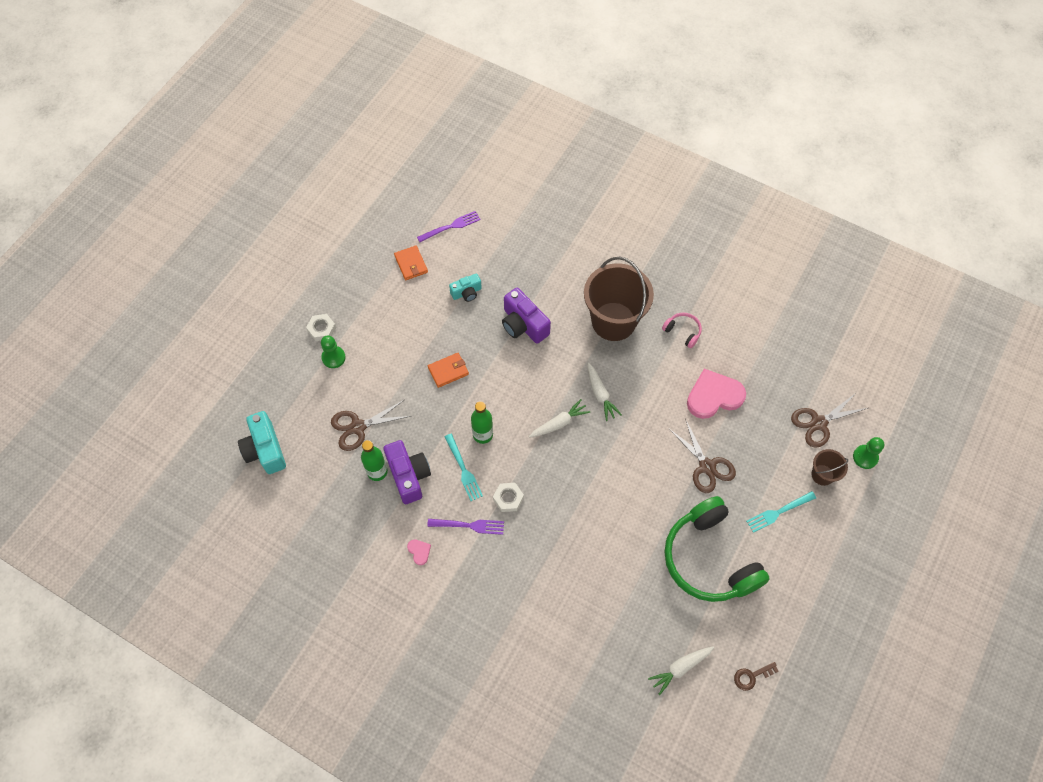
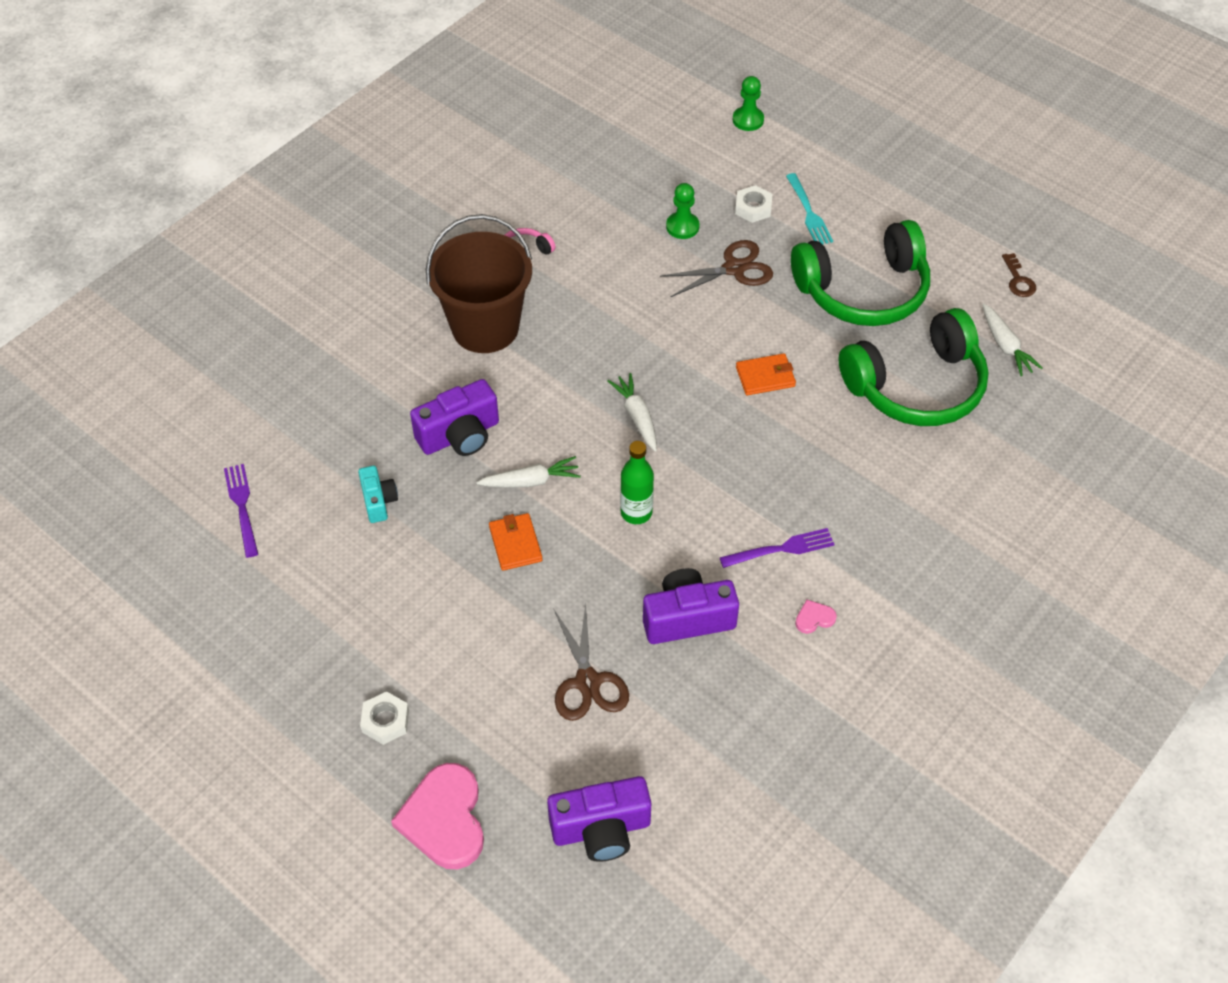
camera: 80 degrees left, 10 degrees down
(265, 450) = (601, 829): turquoise camera -> purple camera
(333, 357) = (447, 707): green pawn -> green pawn (682, 227)
(377, 472) = (672, 661): green bottle -> none
(411, 264) = (297, 572): orange wallet -> orange wallet (765, 377)
(463, 469) = (689, 545): turquoise fork -> none
(469, 525) = (781, 549): purple fork -> purple fork turned 60 degrees clockwise
(508, 498) = (745, 495): white nut -> white nut (753, 208)
(600, 394) = (601, 362): white carrot -> white carrot (531, 481)
(625, 604) = (916, 386): none -> green headphones
(714, 396) = (632, 242): pink heart -> pink heart (444, 819)
(819, 423) = (693, 150): brown scissors -> none
(822, 475) = (765, 162): brown bucket -> none

